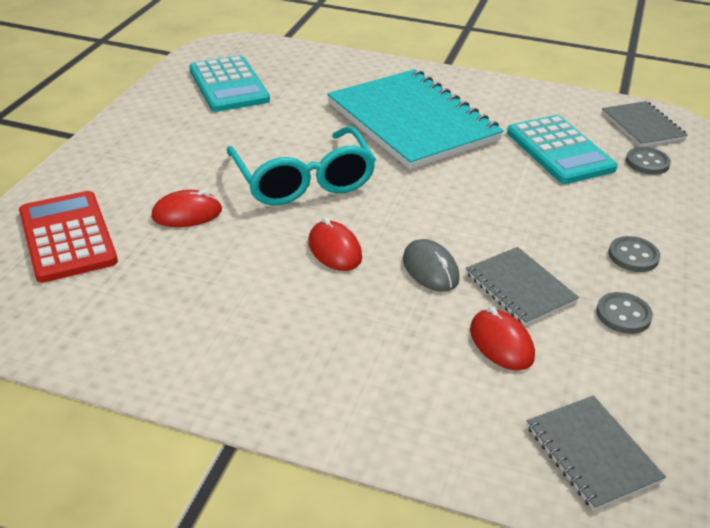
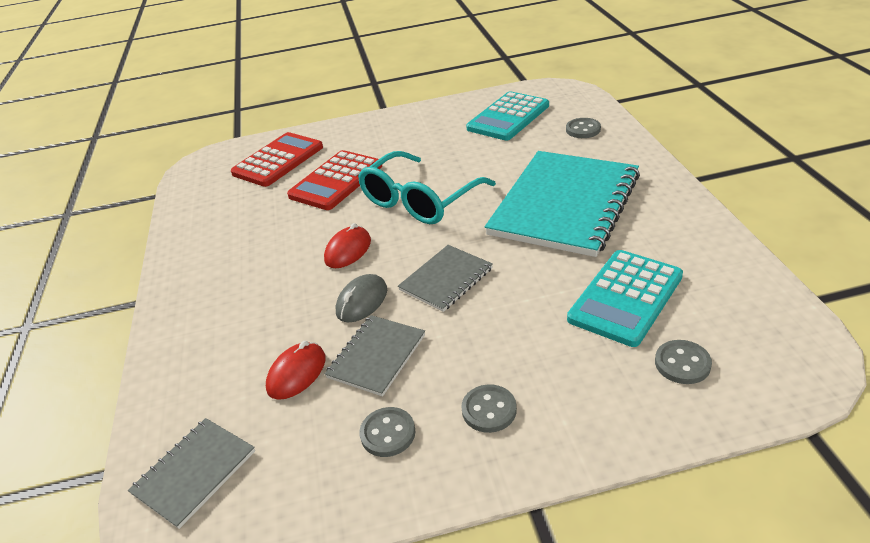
camera: 65 degrees right, 0 degrees up
(187, 214) = (336, 181): red mouse -> red calculator
(310, 67) = (583, 129): none -> grey button
(642, 126) = (760, 334): grey notebook -> grey notebook (446, 279)

